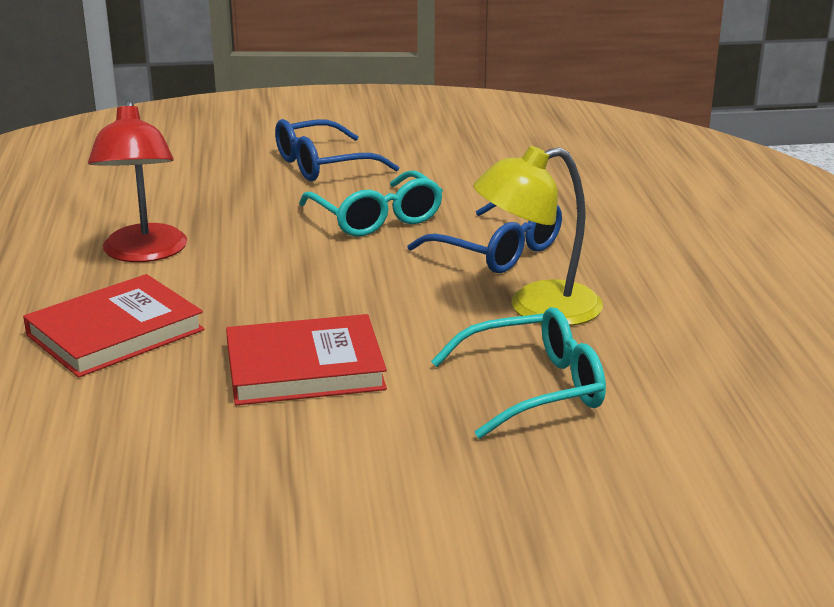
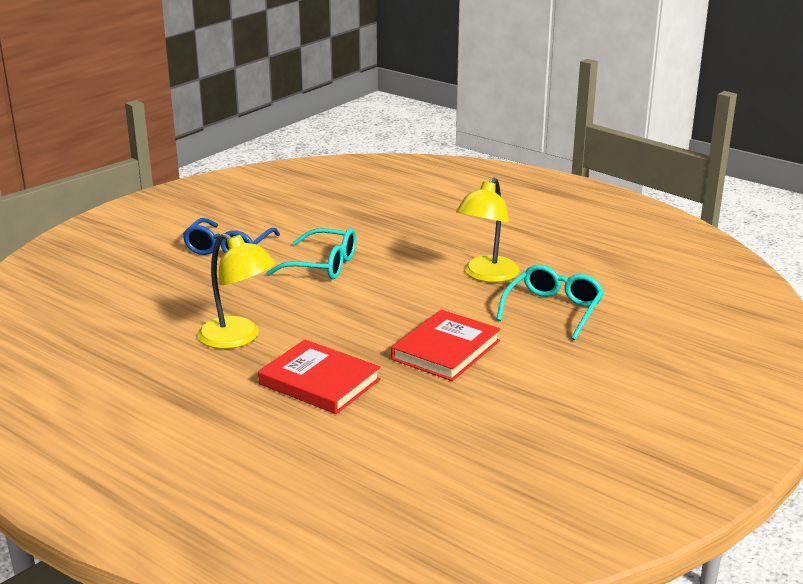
camera: 45 degrees left, 0 degrees up
(115, 333) = (320, 382): red book -> red book turned 60 degrees counterclockwise
(144, 253) = (238, 338): red lamp -> yellow lamp
(498, 251) = (416, 256): blue glasses -> none

